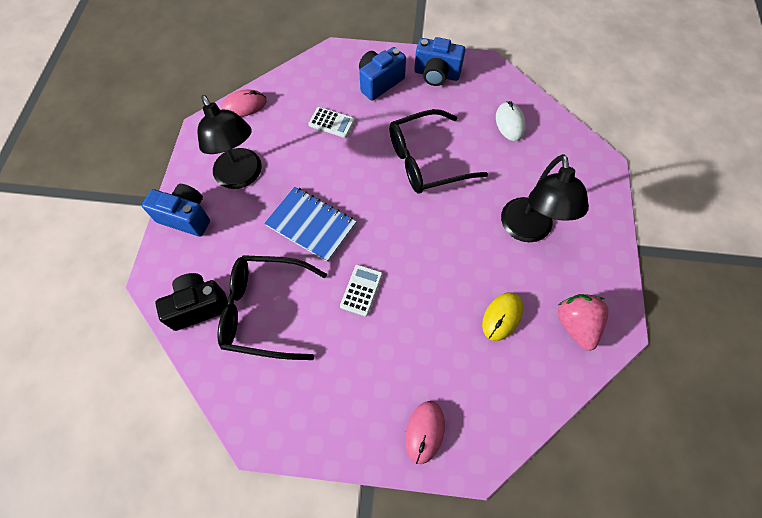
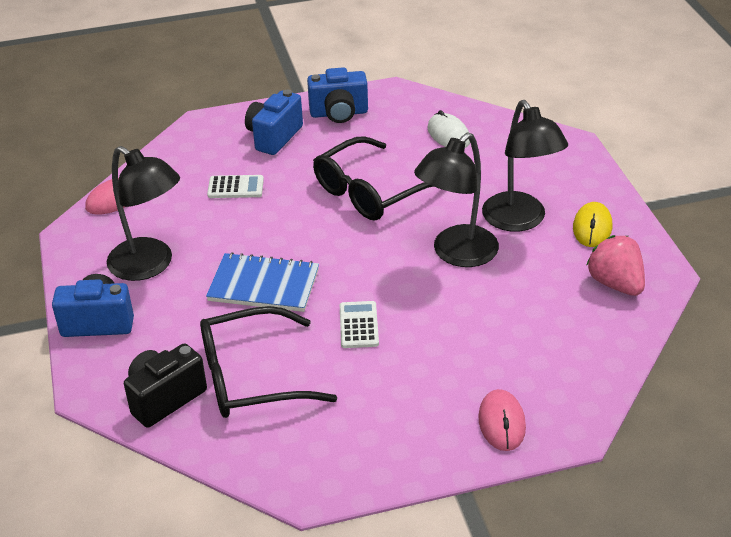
camera: 20 degrees left, 25 degrees down
(464, 246) = (456, 254): none -> black lamp
(502, 317) = (532, 301): yellow mouse -> yellow mouse (592, 227)

